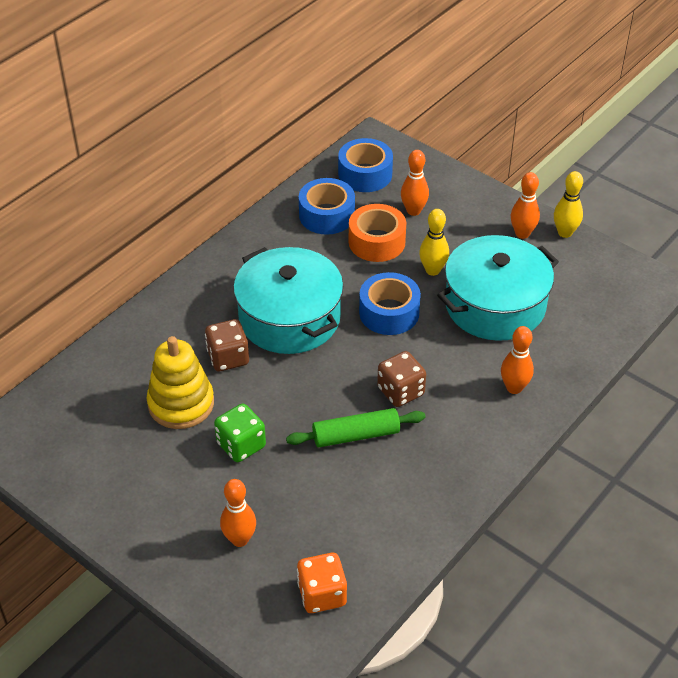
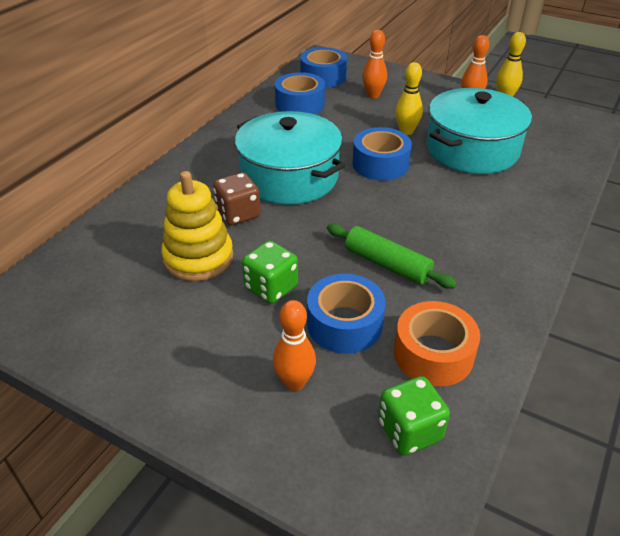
camera: 10 degrees left, 5 degrees down
(297, 492) = (344, 324): none -> blue tape
(322, 594) = (409, 431): orange dice -> green dice
(356, 435) = (387, 264): green rolling pin -> green rolling pin turned 60 degrees clockwise
(377, 242) = (350, 117): orange tape -> orange tape (433, 354)
(400, 391) = (416, 222): brown dice -> none
(514, 388) = (521, 208): orange bowling pin -> none

